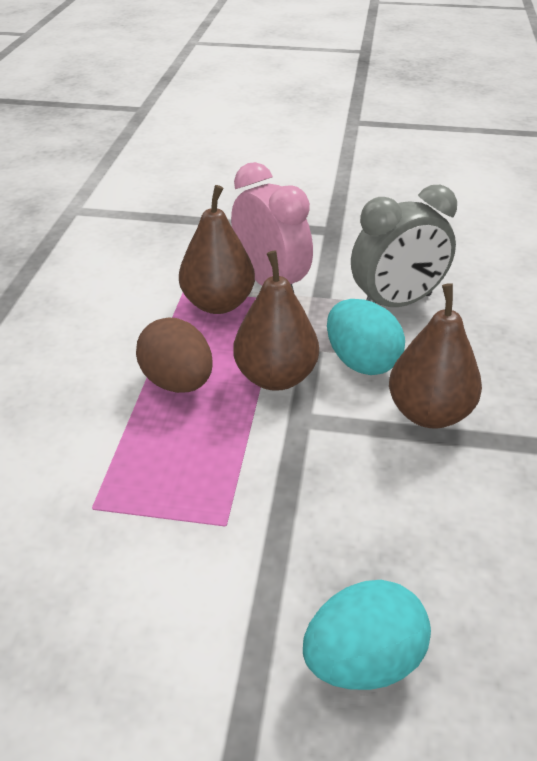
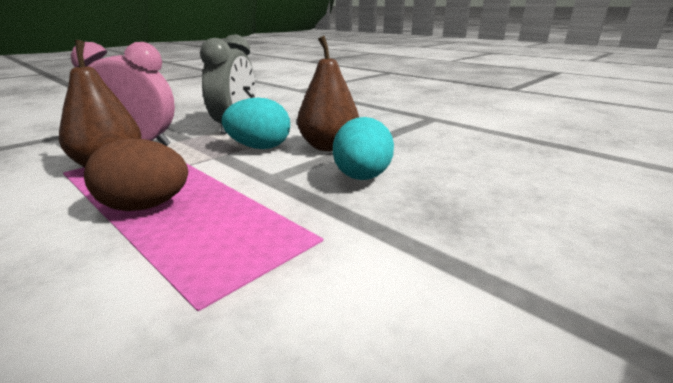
camera: 55 degrees left, 15 degrees down
(276, 377) = (220, 172): brown pear -> none
(363, 661) = (501, 229): turquoise egg -> turquoise egg (362, 177)

